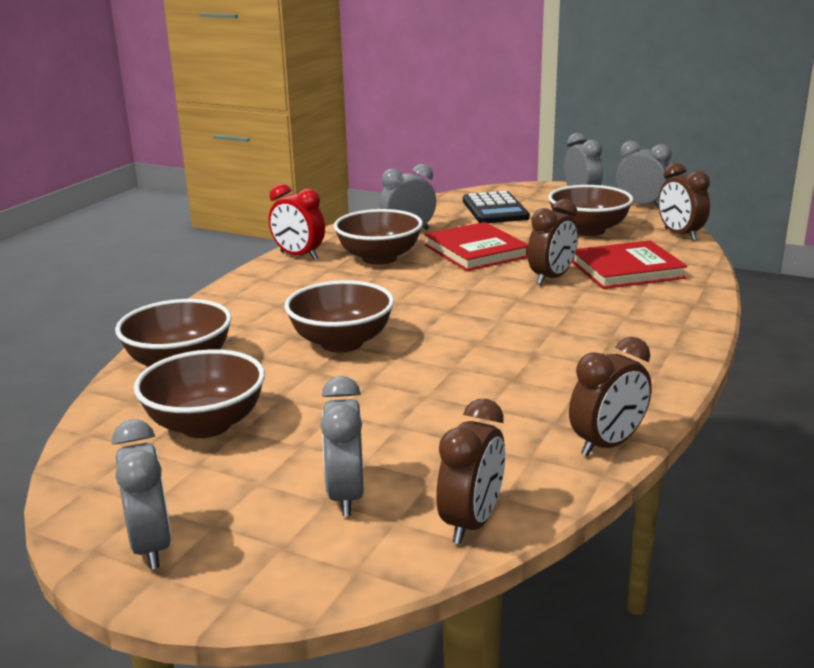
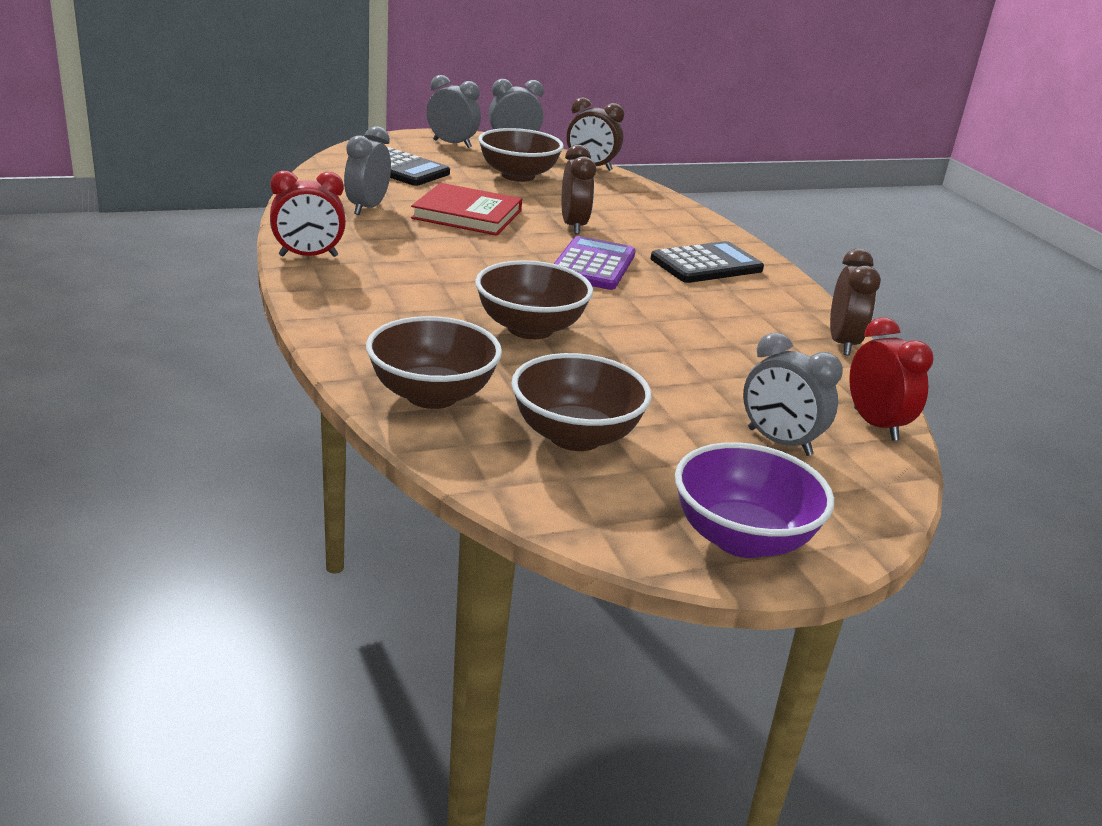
camera: 50 degrees left, 5 degrees up
(152, 546) = (742, 538): grey clock -> purple bowl
(379, 258) = (395, 240): brown bowl -> none
(472, 523) = (875, 424): brown clock -> red clock
(500, 311) = (593, 265): none -> purple calculator
(615, 338) = (706, 265): none -> black calculator
(626, 270) = (611, 206): red book -> none

